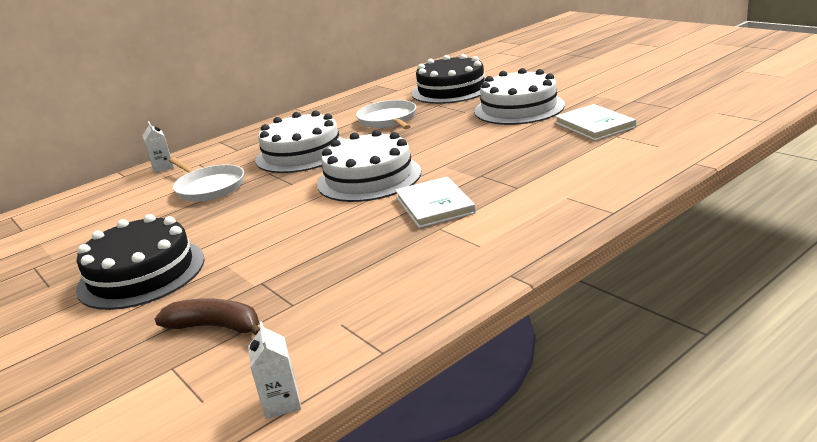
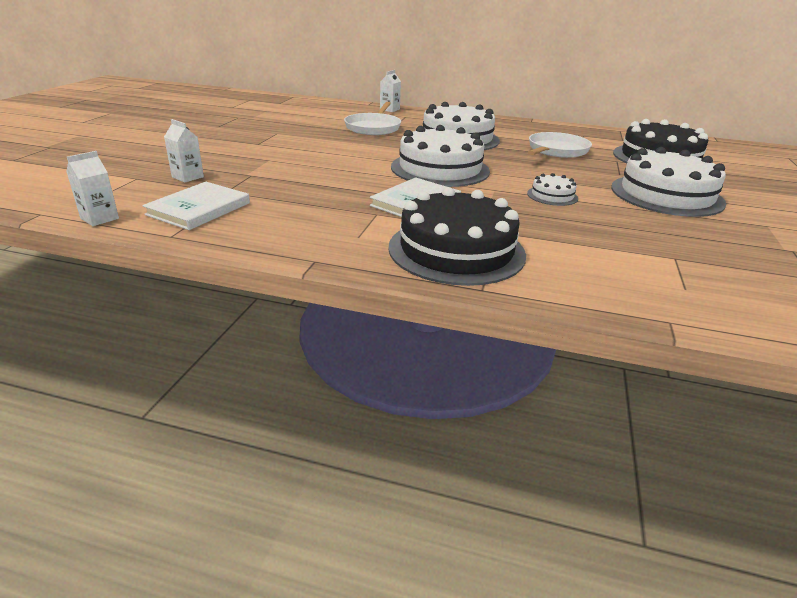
camera: 50 degrees right, 5 degrees up
(141, 273) = (245, 142): black cake -> black cake (456, 250)
(216, 327) = (187, 177): brown banana -> white carton
(479, 146) = (552, 196): none -> white cake
(594, 125) = (684, 240): white book -> white book (199, 209)

